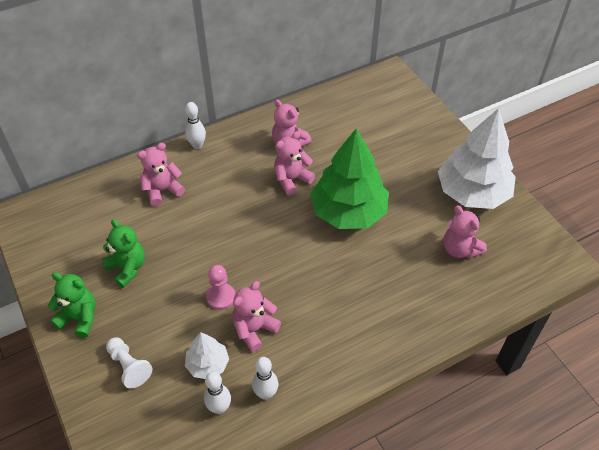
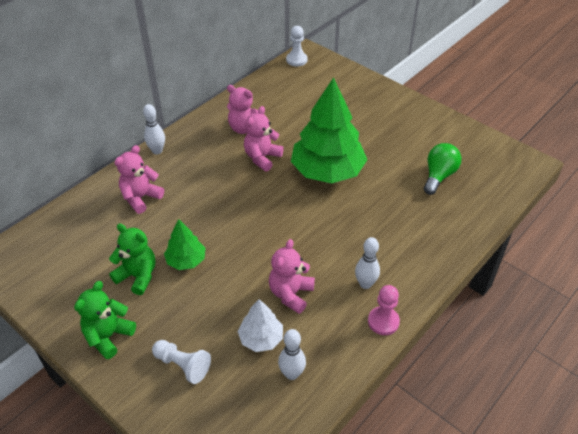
camera: 20 degrees left, 5 degrees down
(79, 318) = (108, 336): green teddy bear -> green teddy bear turned 60 degrees counterclockwise
(175, 266) = (186, 260): none -> green tree
(221, 297) = (244, 275): pink pawn -> pink pawn (383, 321)
(266, 393) = (330, 346): white bowling pin -> white bowling pin (365, 284)
(375, 79) = (296, 60): none -> white pawn
(460, 249) = (438, 176): pink teddy bear -> green light bulb
(472, 192) = (425, 129): white tree -> none

